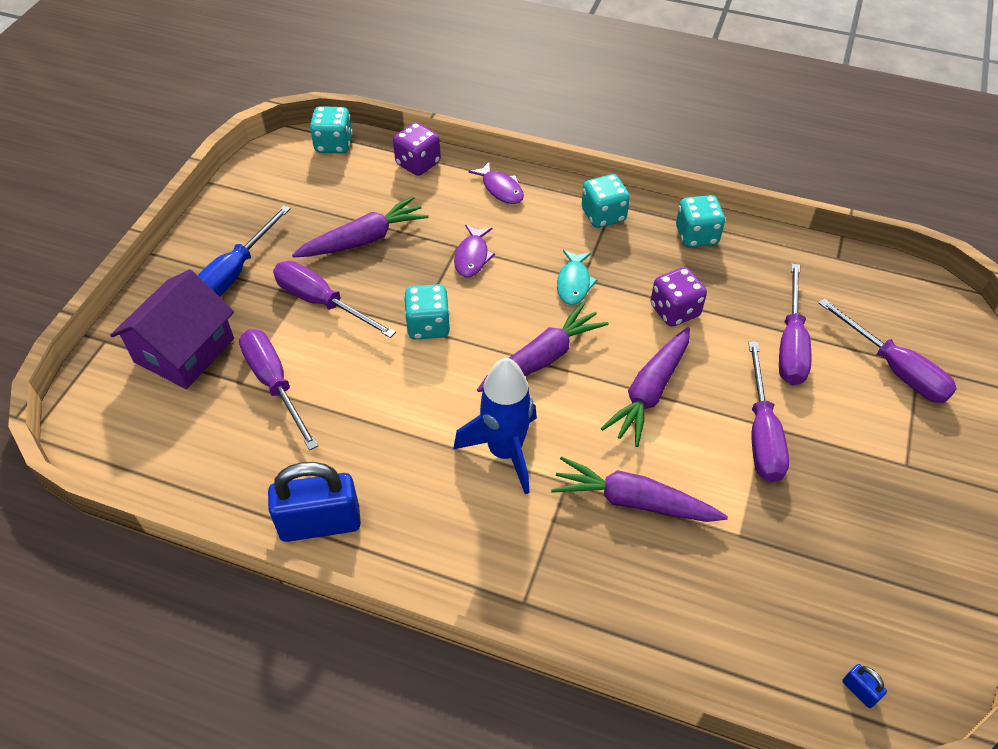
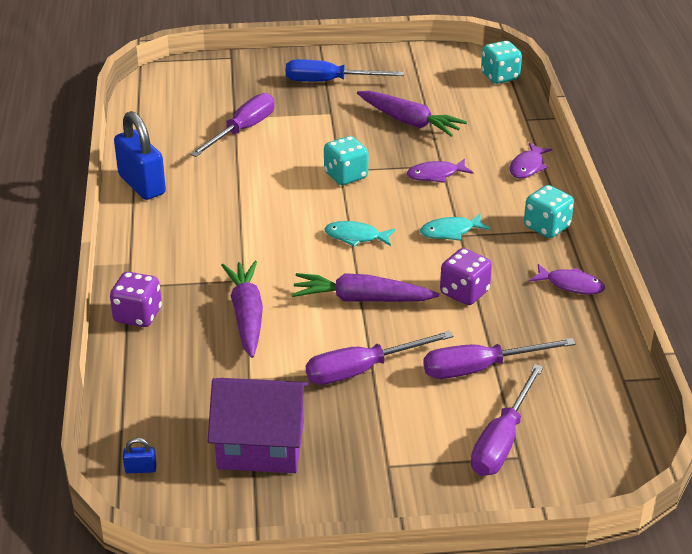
camera: 65 degrees right, 15 degrees down
(184, 350) = (245, 87): purple house -> purple house (261, 445)
(322, 302) = (331, 124): purple screwdriver -> none
(418, 163) = (517, 120): purple dice -> purple dice (138, 315)
(505, 451) = (252, 243): blue rocket -> none
(542, 358) = (356, 237): purple carrot -> turquoise fish
(696, 235) = (571, 285): turquoise dice -> purple fish
(859, 691) = (140, 469): blue padlock -> blue padlock turned 60 degrees clockwise

